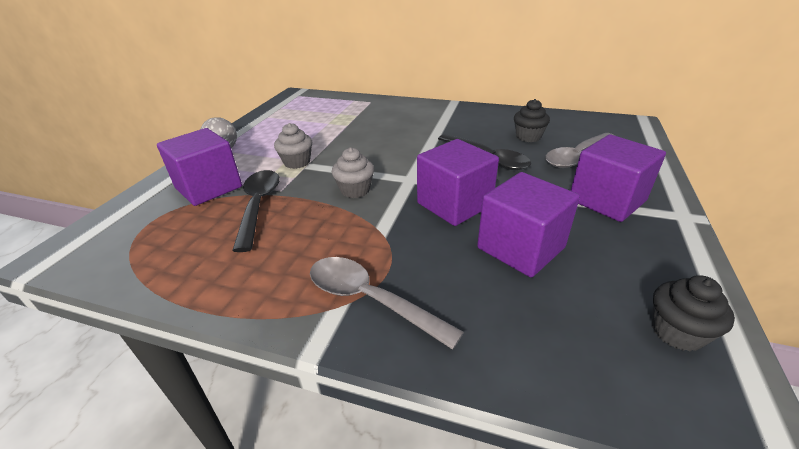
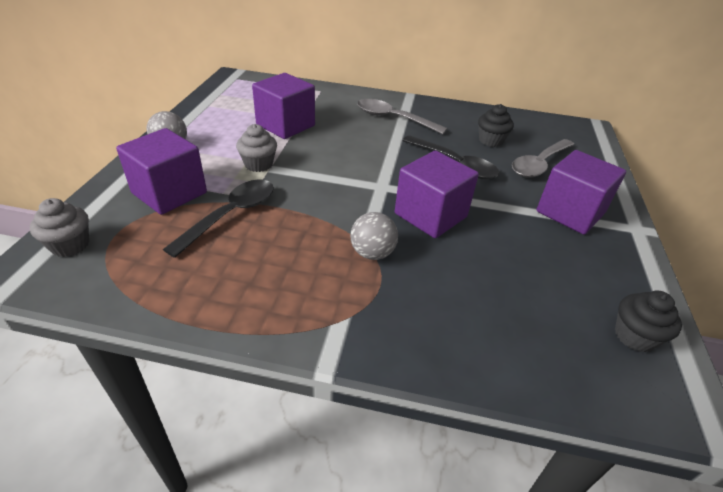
camera: 10 degrees left, 5 degrees up
(258, 206) = (231, 215): black spoon -> black spoon turned 45 degrees clockwise
(355, 190) = (328, 198): grey cupcake -> grey cupcake (70, 245)
(370, 299) = (369, 313): grey spoon -> grey spoon (393, 118)
(386, 240) = (372, 253): none -> grey ball
(520, 248) = (498, 260): purple cube -> purple cube (285, 125)

